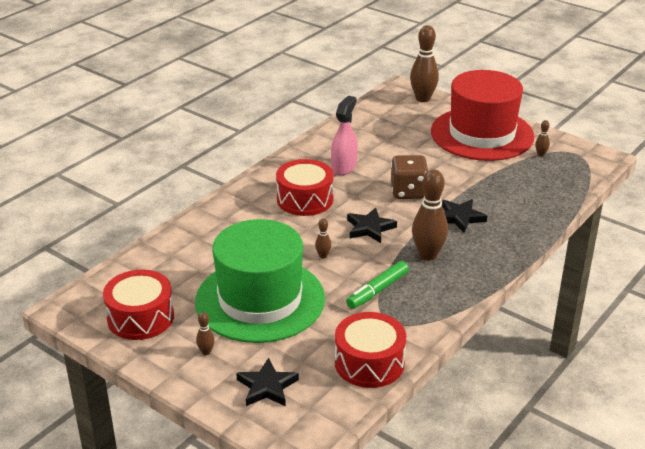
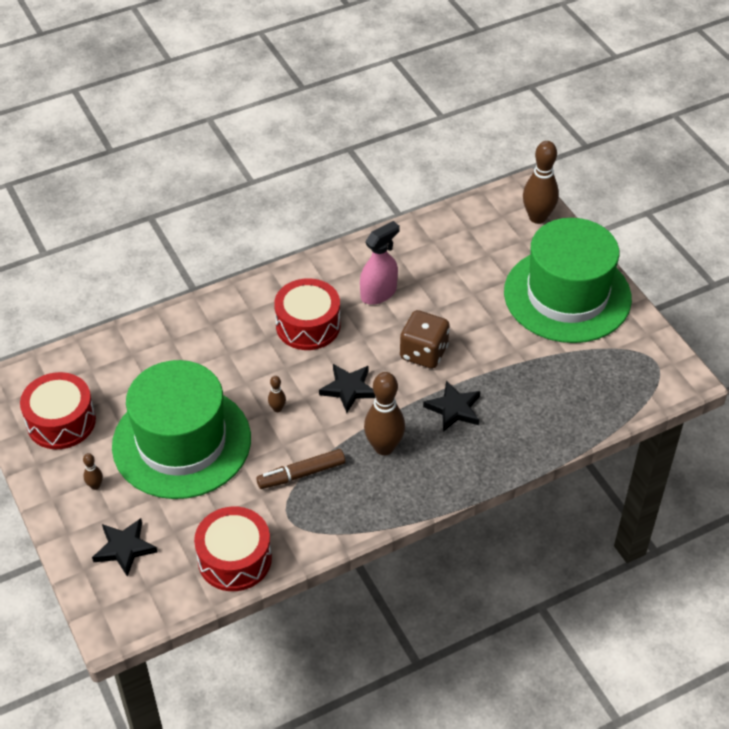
camera: 25 degrees right, 15 degrees up
(377, 291) = (301, 474): green marker -> brown marker
(482, 134) = (567, 295): red hat -> green hat
(541, 154) = (613, 349): brown bowling pin -> none

